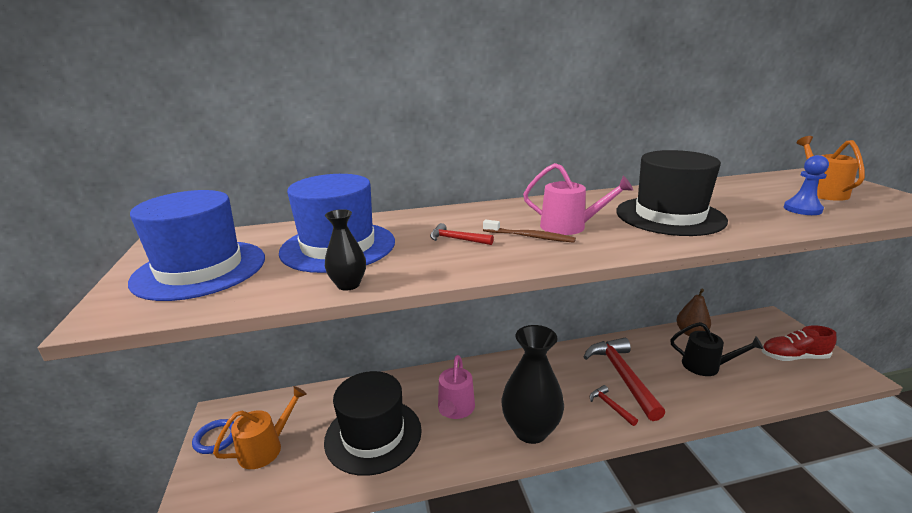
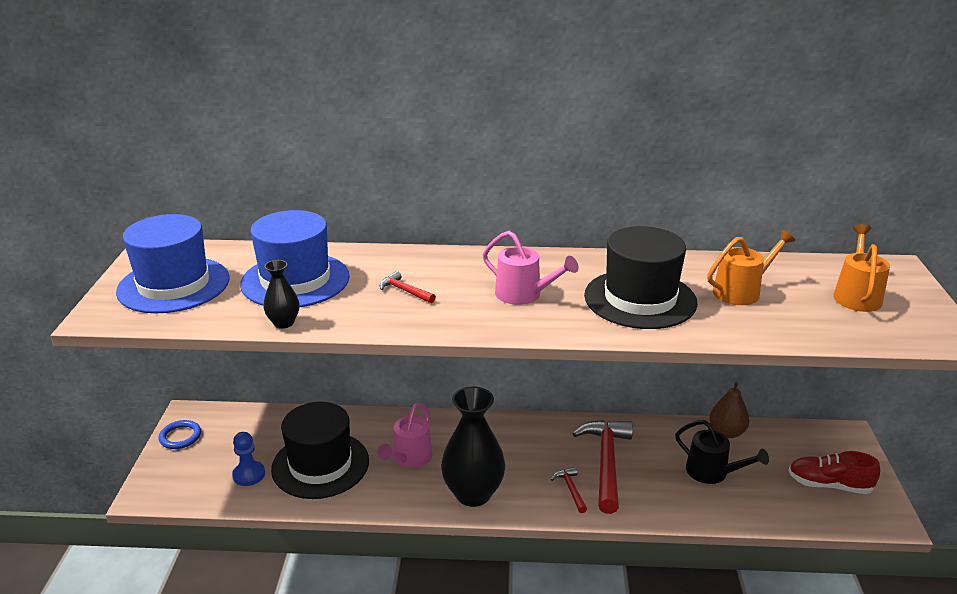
camera: 15 degrees right, 5 degrees up
(265, 448) = (220, 455): orange watering can -> orange watering can (741, 291)
(530, 237) = (475, 300): brown toothbrush -> none
(802, 209) = (797, 315): blue pawn -> blue pawn (249, 475)

